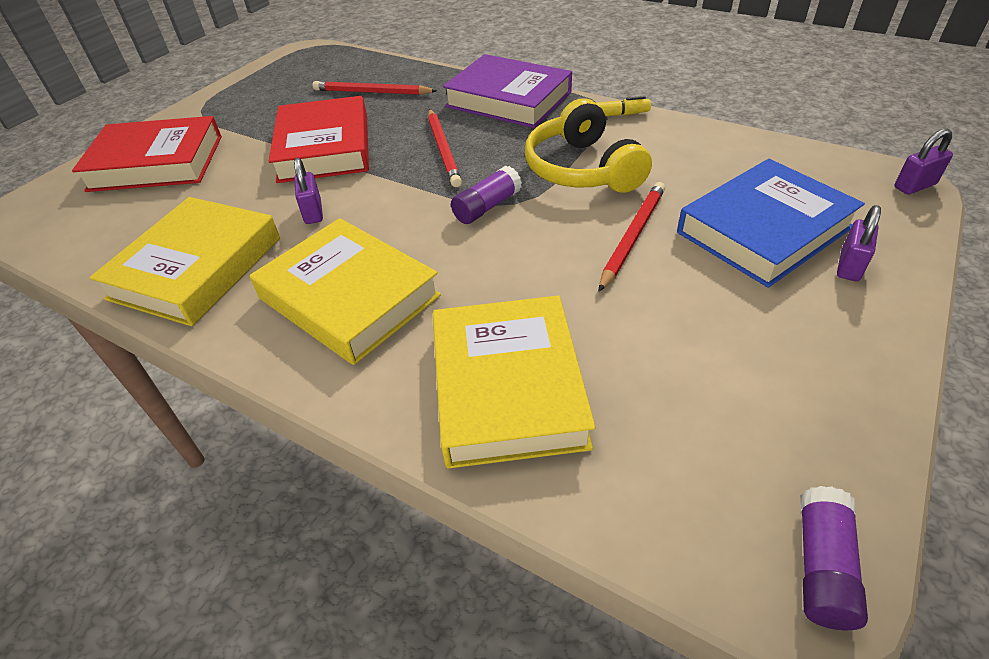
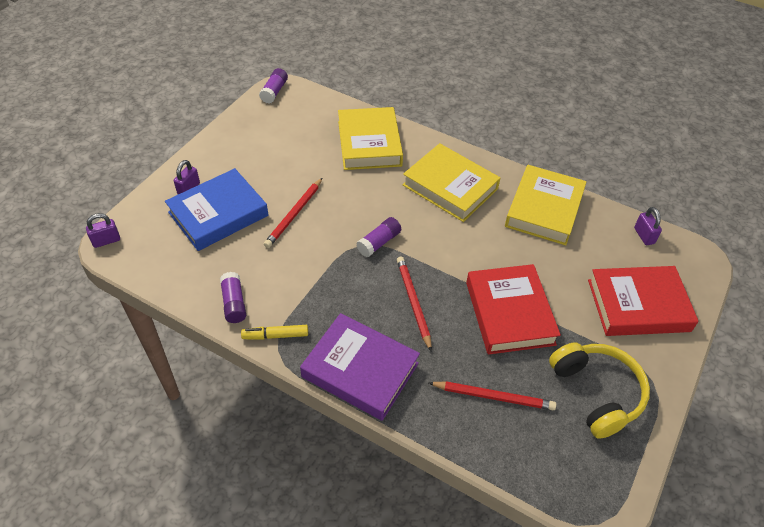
camera: 175 degrees right, 5 degrees up
(313, 212) = (492, 246): purple padlock -> purple padlock (644, 236)
(582, 169) = (312, 272): yellow headphones -> yellow headphones (596, 393)
(674, 136) = (234, 303): none -> purple glue stick

